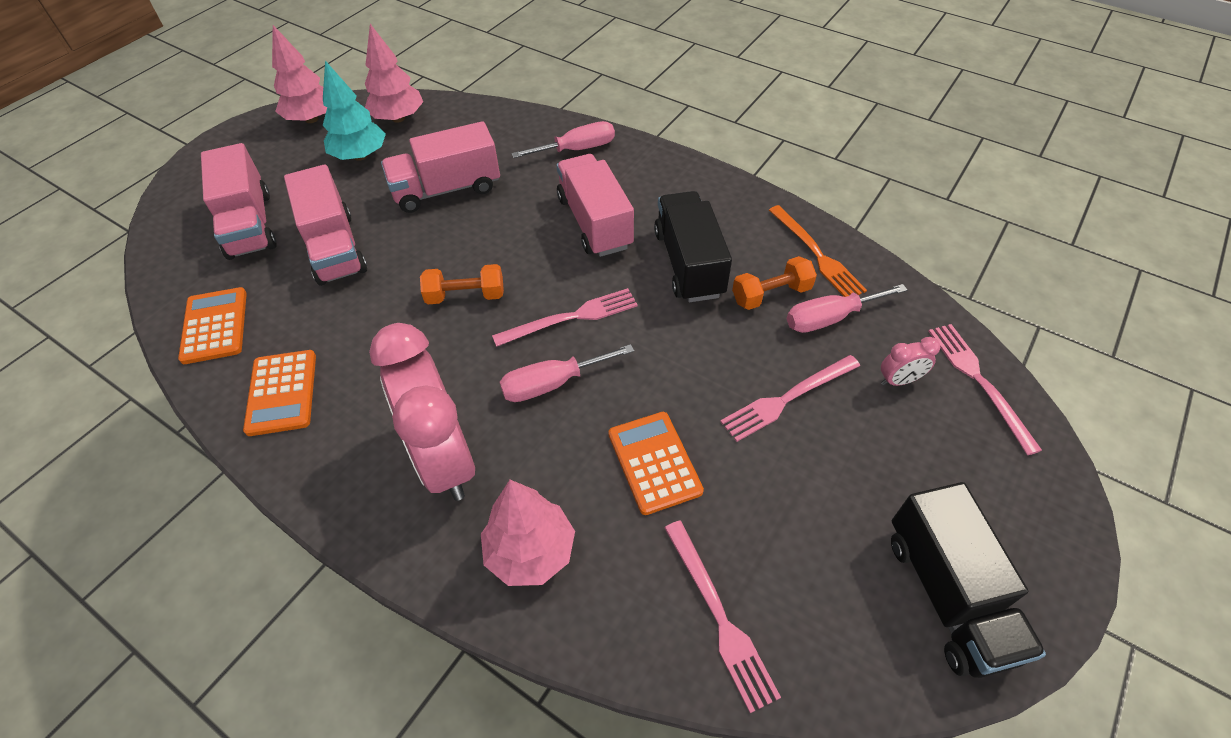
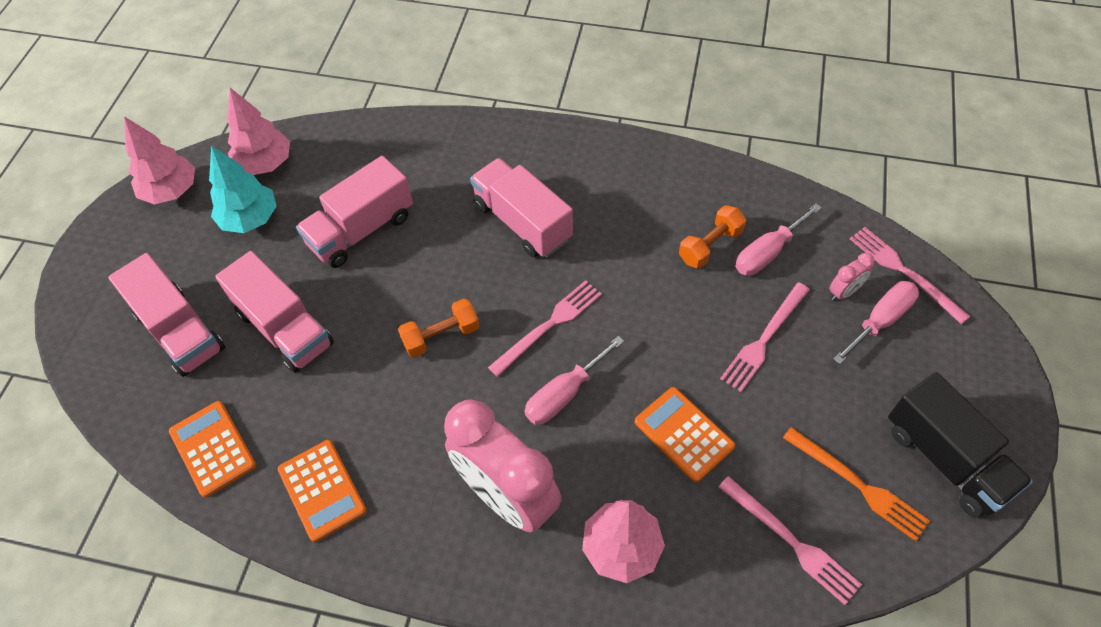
camera: 20 degrees left, 5 degrees up
(577, 149) = (466, 147): pink screwdriver -> pink screwdriver (880, 321)
(688, 263) = (626, 238): black truck -> none
(816, 254) = (731, 193): orange fork -> orange fork (858, 485)

